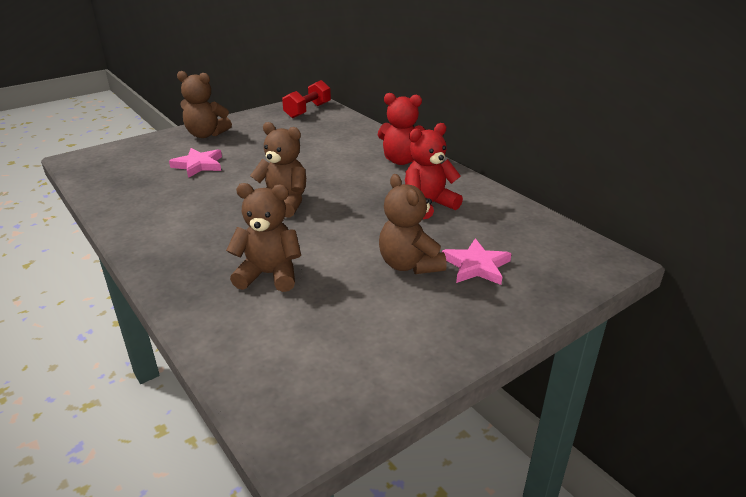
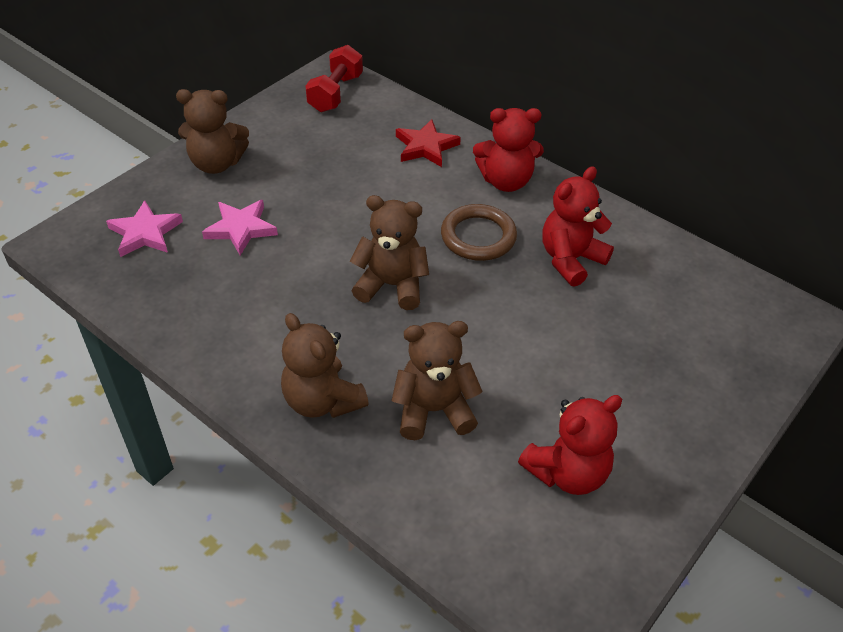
camera: 15 degrees left, 15 degrees up
(353, 139) = (426, 147): none -> red star
(355, 328) = (567, 472): none -> red teddy bear
(364, 186) = (478, 236): none -> brown ring
(409, 265) = (588, 365): brown teddy bear -> brown teddy bear (322, 400)
(476, 266) = (662, 353): pink star -> pink star (145, 233)

